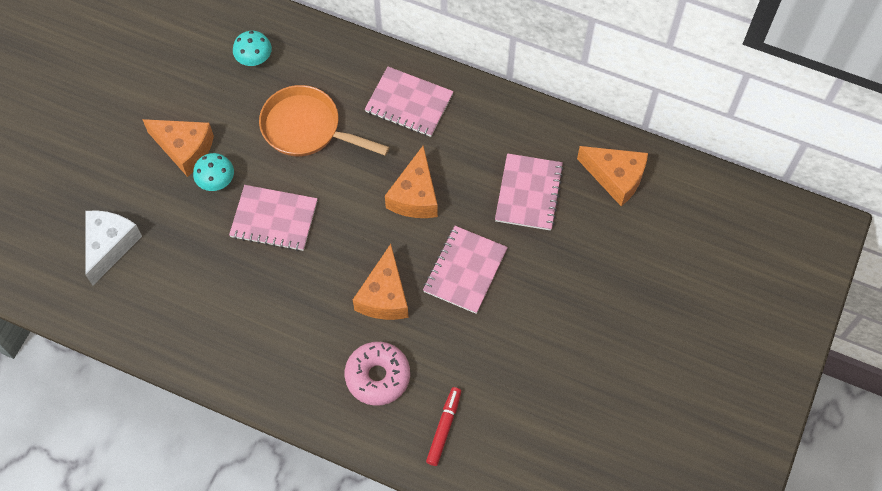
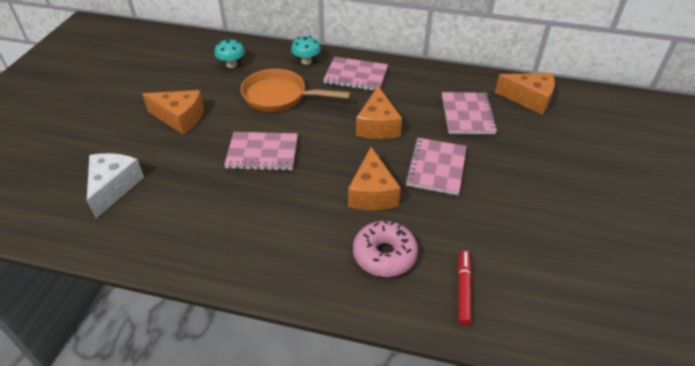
camera: 10 degrees left, 20 degrees down
(216, 181) = (209, 135): turquoise mushroom -> turquoise mushroom (306, 61)

